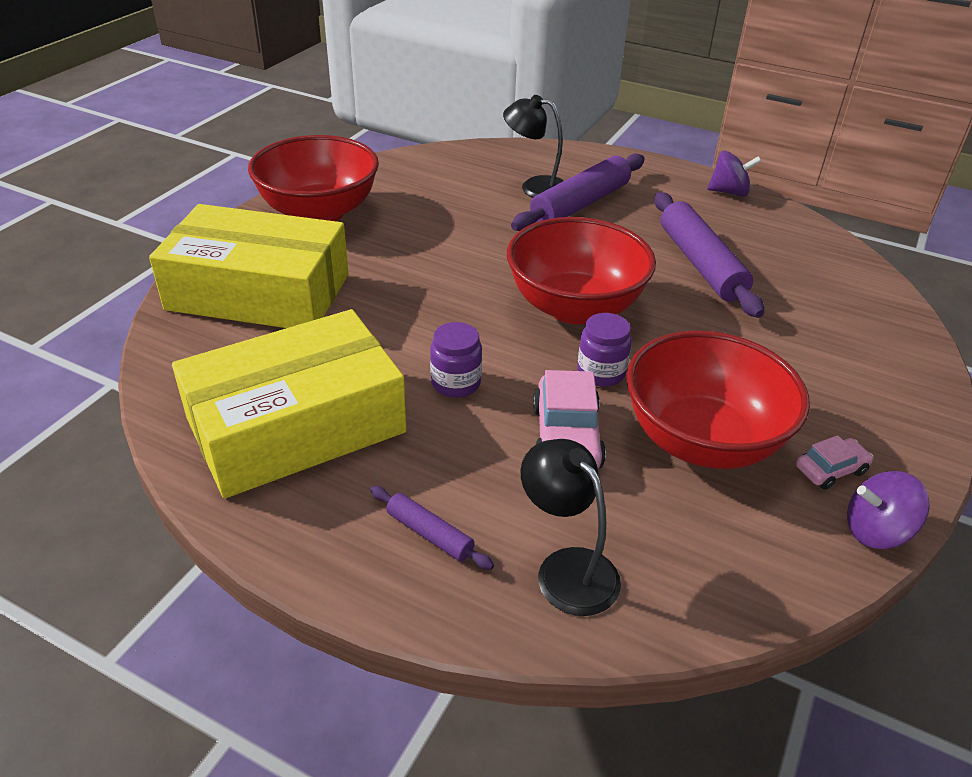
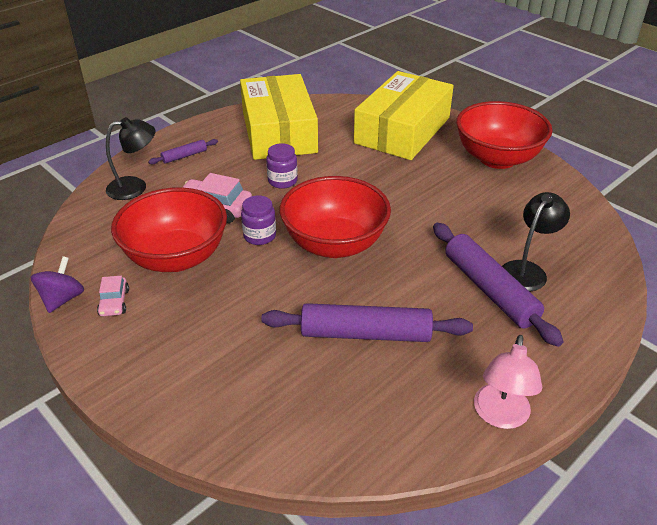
camera: 110 degrees right, 0 degrees up
(729, 192) = (500, 416): purple spinning top -> pink lamp

